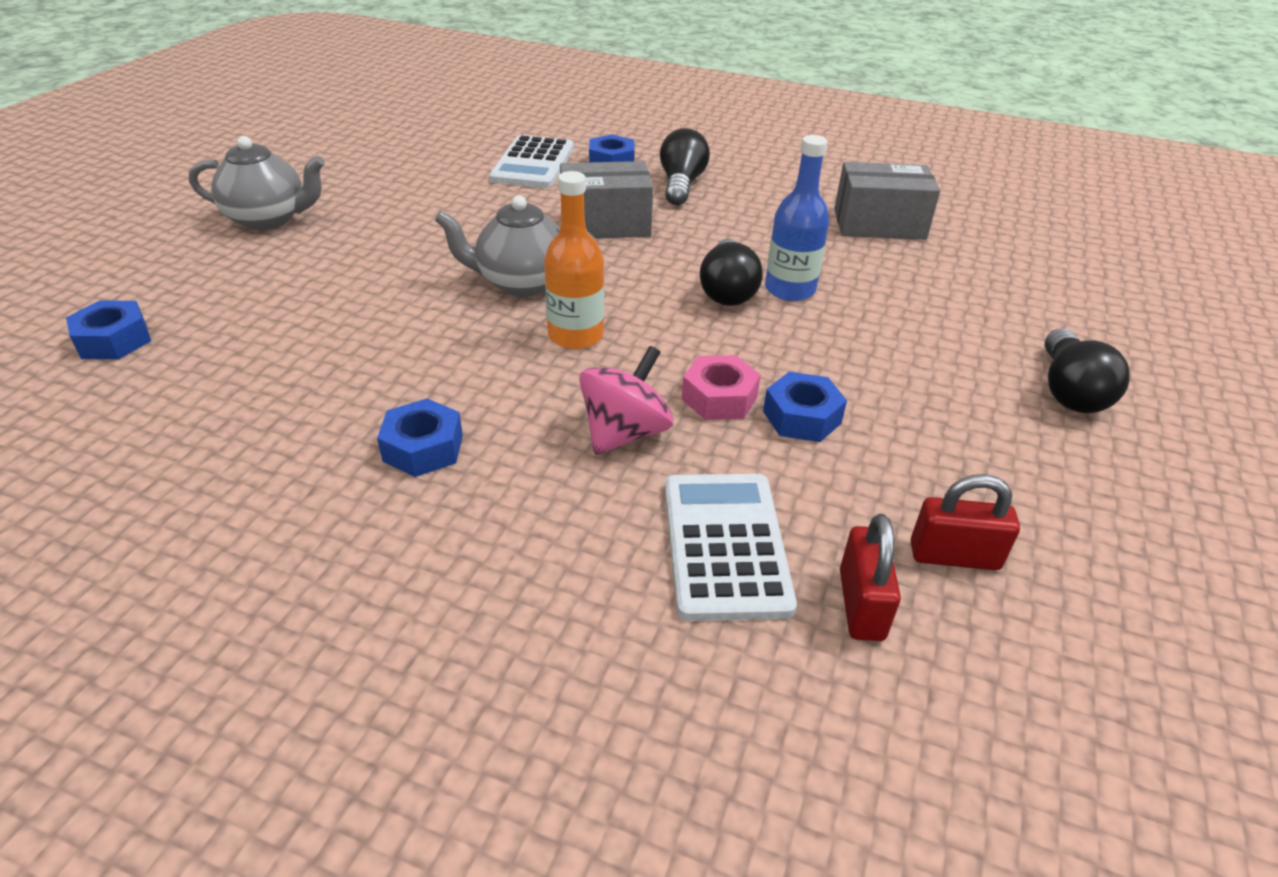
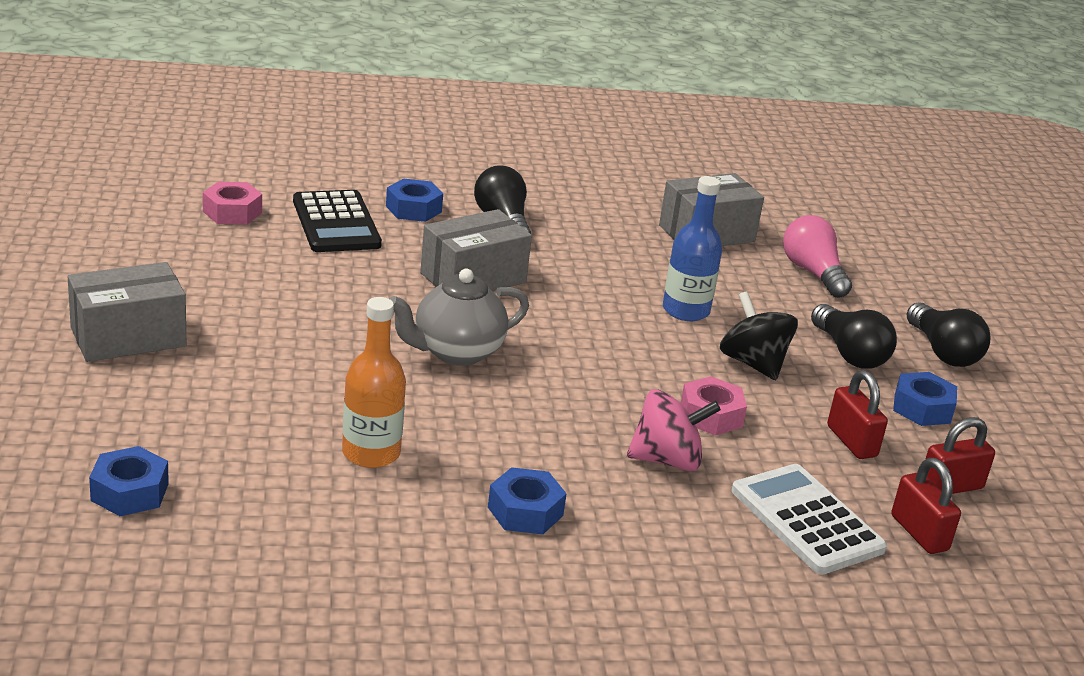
camera: 30 degrees left, 10 degrees down
(268, 219) = (128, 337): grey teapot -> grey box
(459, 144) = (232, 212): none -> pink nut
(533, 163) = (336, 223): white calculator -> black calculator
(575, 335) = (551, 390): orange bottle -> orange bottle (371, 453)
(624, 433) = (667, 460): pink spinning top -> pink spinning top turned 75 degrees clockwise
(727, 290) = (637, 322): black light bulb -> black light bulb (849, 354)
(802, 417) = (781, 416): blue nut -> blue nut (922, 408)
(817, 355) = (753, 363): none -> black spinning top
(864, 466) = (851, 441): none -> red padlock
(969, 279) = (813, 273): none -> pink light bulb

